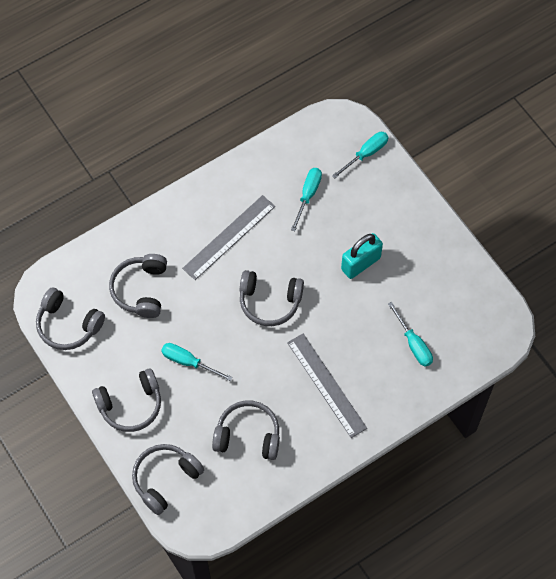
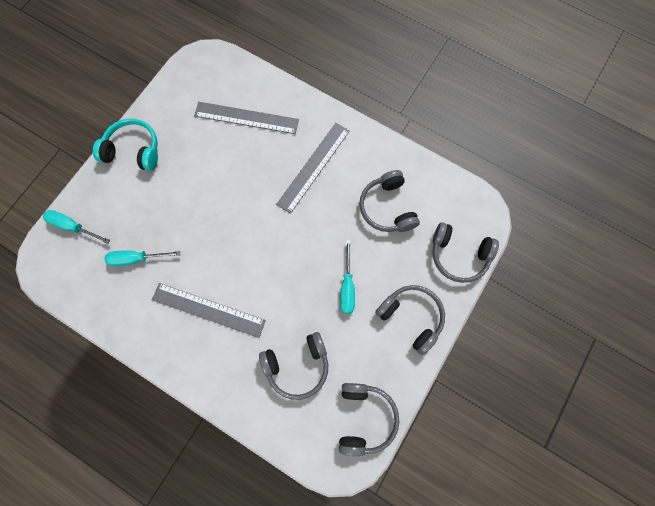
camera: 115 degrees left, 10 degrees up
(269, 302) = (258, 244): grey headphones -> none
(360, 263) = (189, 186): turquoise padlock -> none
(413, 344) = (246, 117): turquoise screwdriver -> grey ruler
(423, 227) = (133, 150): none -> turquoise headphones

